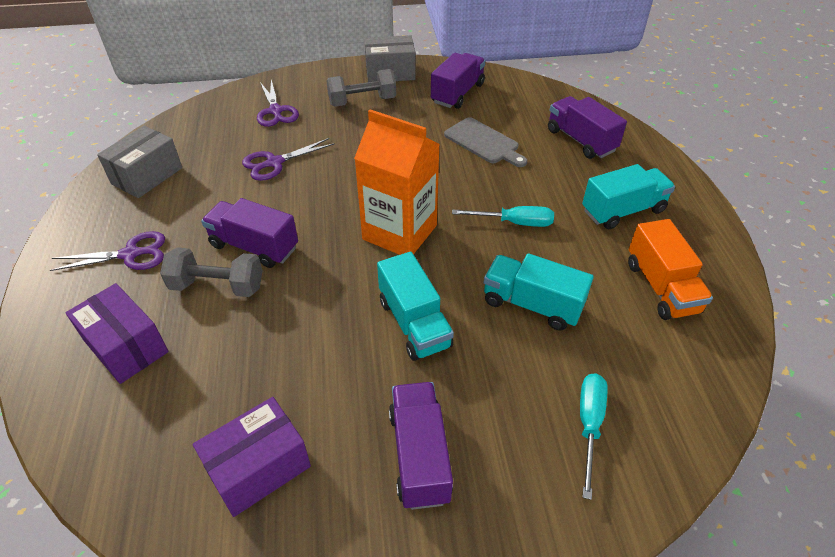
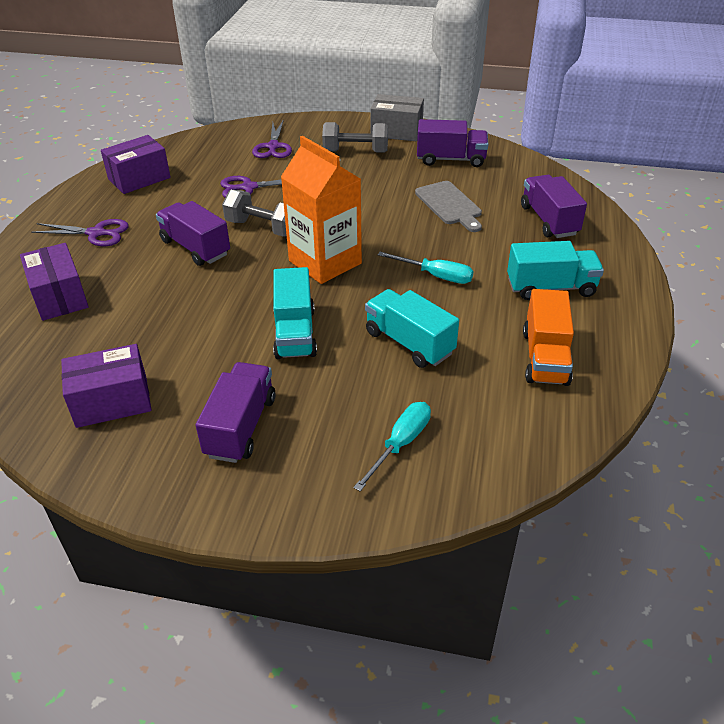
camera: 20 degrees right, 5 degrees down
(147, 176) = (139, 178): grey box -> purple box
(217, 286) = (150, 270): grey dumbbell -> grey dumbbell (263, 228)
(457, 93) = (450, 159): purple truck -> purple truck turned 45 degrees clockwise

